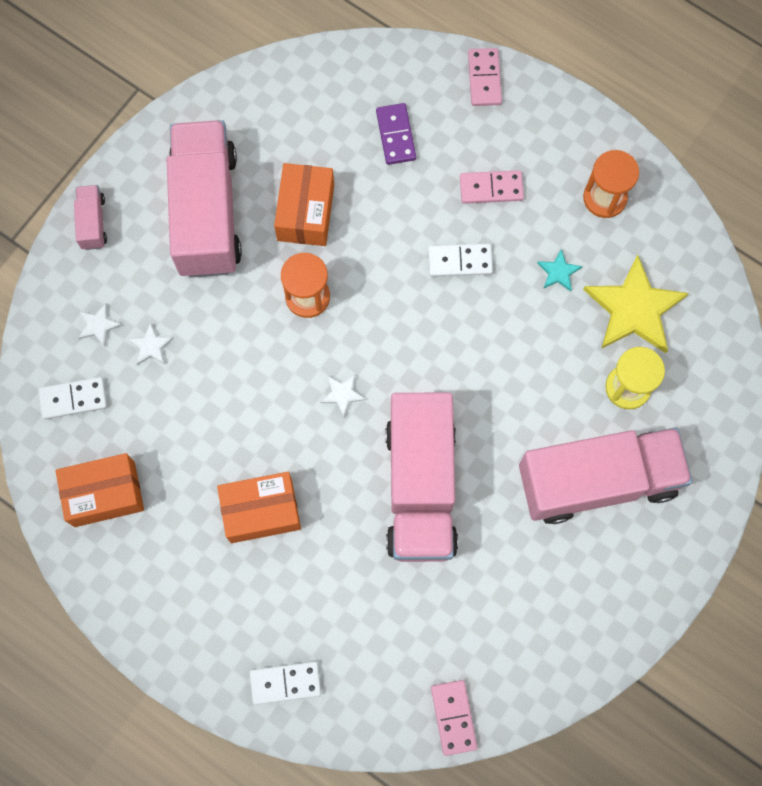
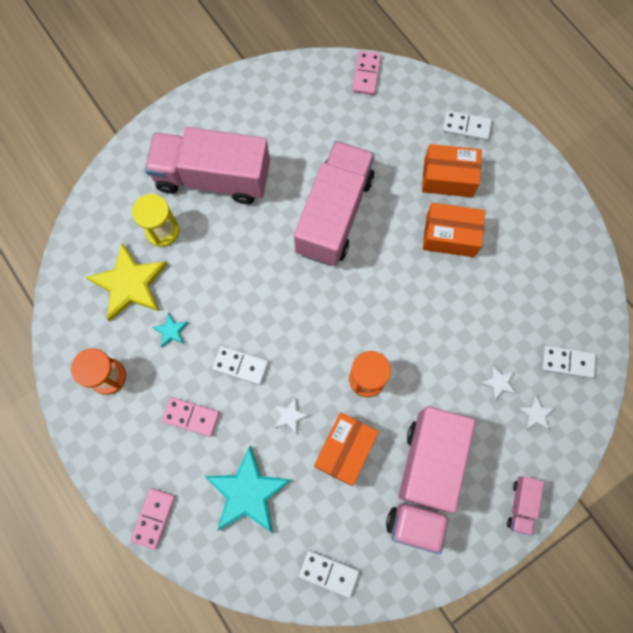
camera: 160 degrees left, 0 degrees up
(104, 494) = (559, 285): orange box -> orange box (448, 178)
(280, 90) = (328, 573): none -> white domino
(342, 394) = (366, 296): white star -> white star (290, 416)
(396, 135) = (247, 492): purple domino -> turquoise star

